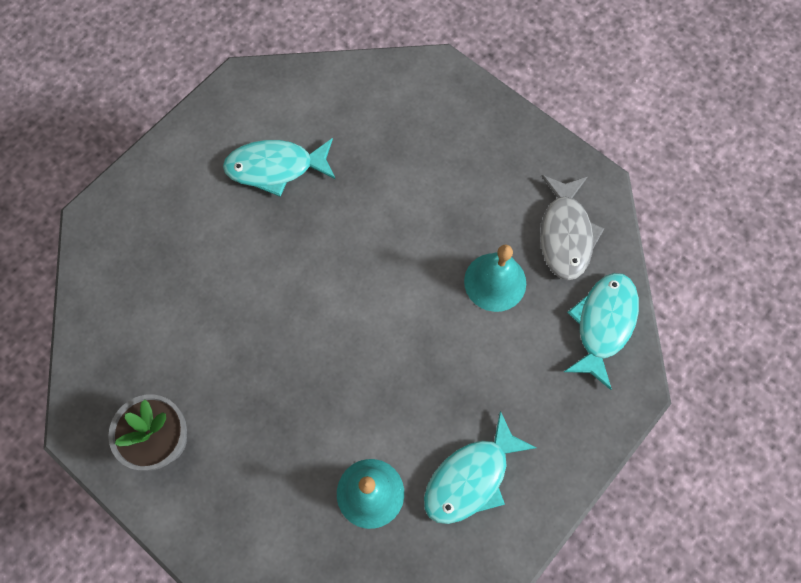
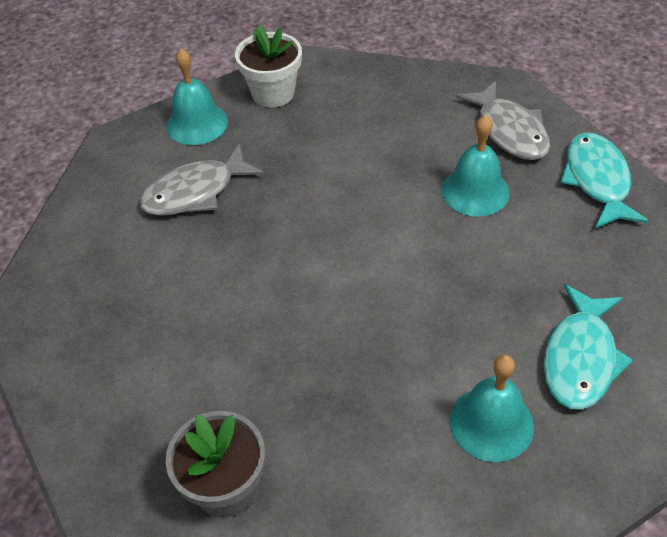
camera: 25 degrees left, 20 degrees down
(275, 168) = (195, 192): turquoise fish -> grey fish
(314, 95) = (197, 123): none -> turquoise bell
(393, 92) = (273, 93): none -> white flower pot

